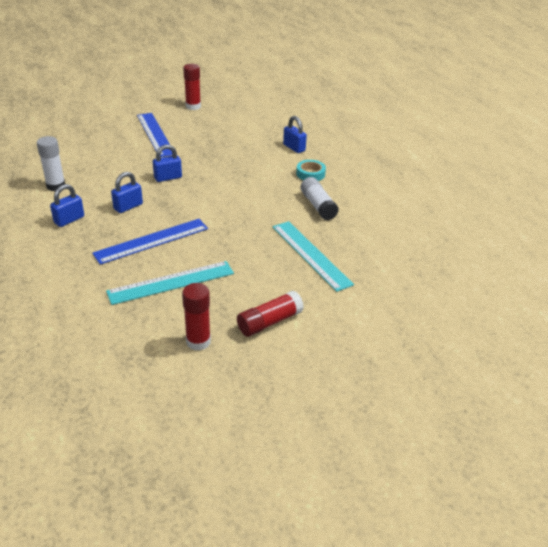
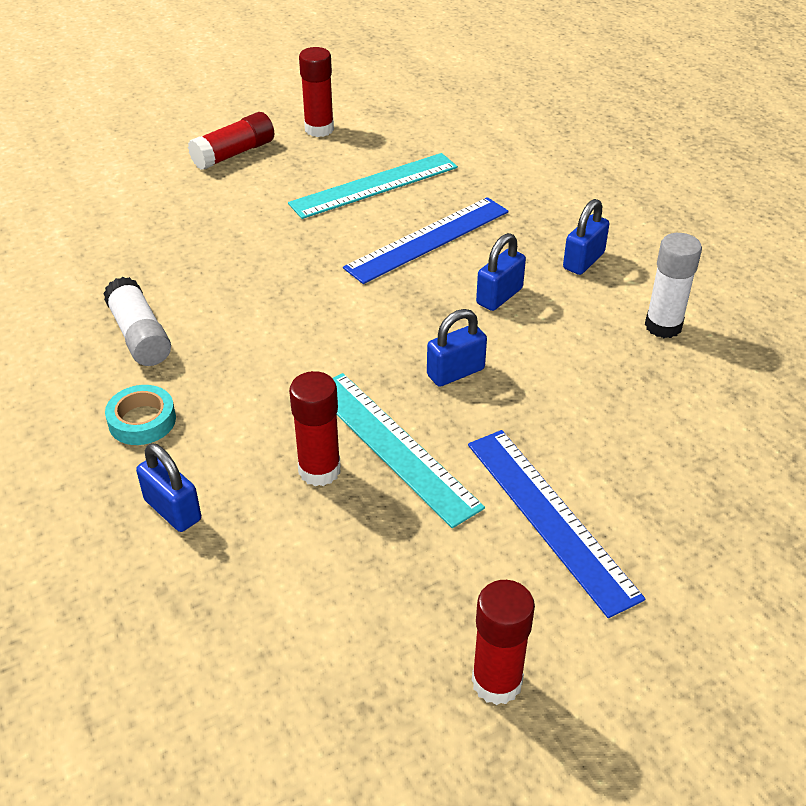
camera: 175 degrees right, 5 degrees up
(237, 153) = (319, 470): none -> red glue stick
(311, 254) = (167, 242): turquoise ruler -> turquoise ruler (393, 446)

